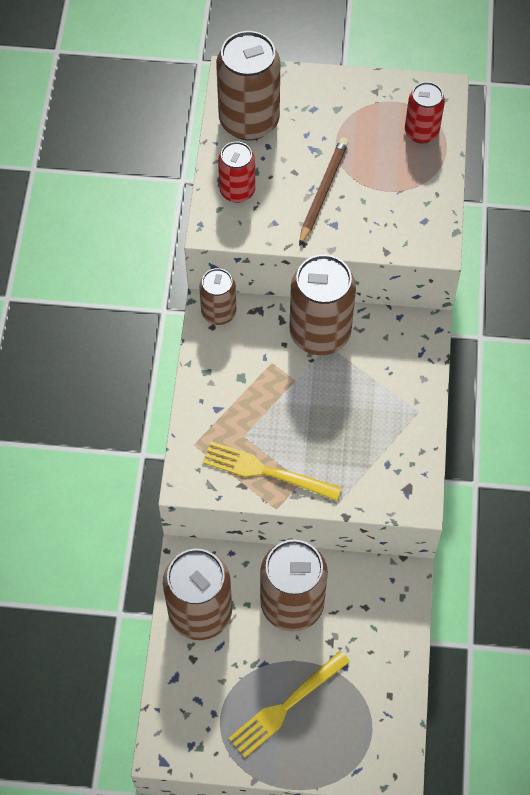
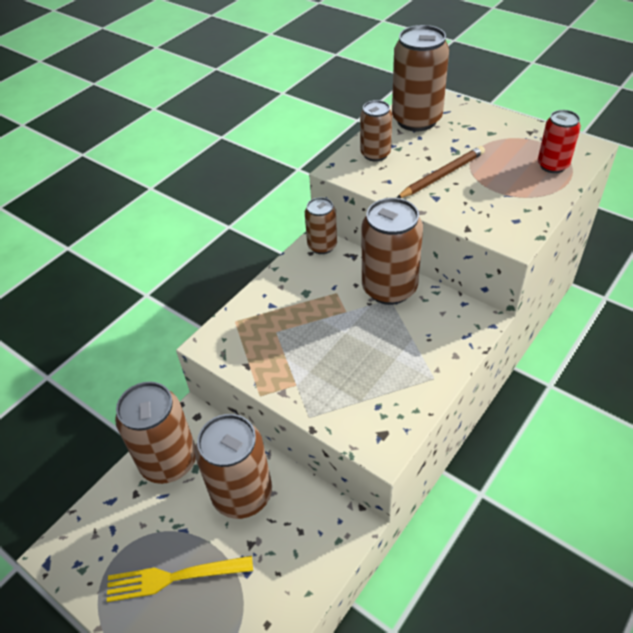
camera: 35 degrees right, 15 degrees down
(237, 191) = (375, 154): red can -> brown can
(265, 471) = (273, 364): yellow fork -> none

